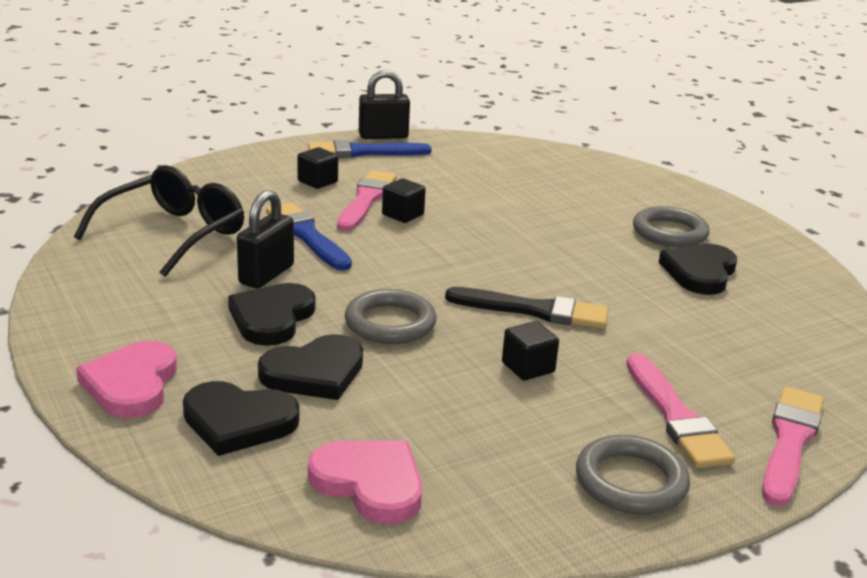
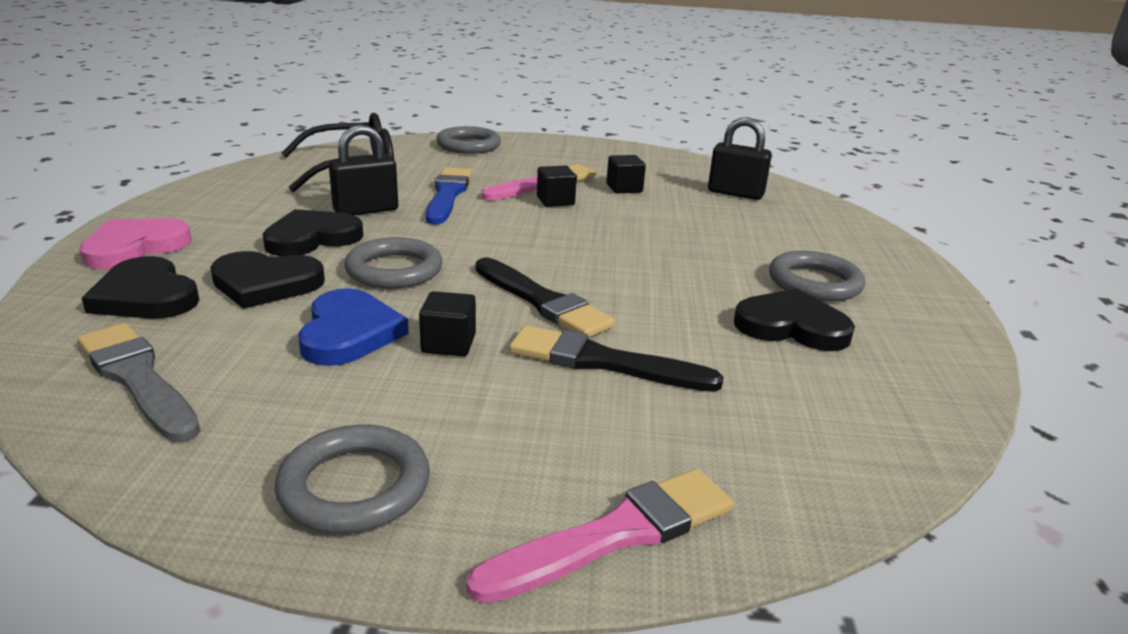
camera: 35 degrees right, 0 degrees up
(231, 173) = (468, 145): none -> grey ring
(317, 181) = (525, 164): black cube -> black cube (624, 188)
(363, 152) = (601, 155): blue brush -> none
(370, 483) = (138, 379): pink heart -> grey brush
(383, 136) = (640, 148): black padlock -> black padlock (735, 193)
(450, 387) = (349, 333): none -> blue heart
(637, 341) = (603, 362): none -> black brush
(675, 416) = (520, 446): pink brush -> none
(700, 272) = (791, 326): black heart -> black heart turned 45 degrees clockwise

